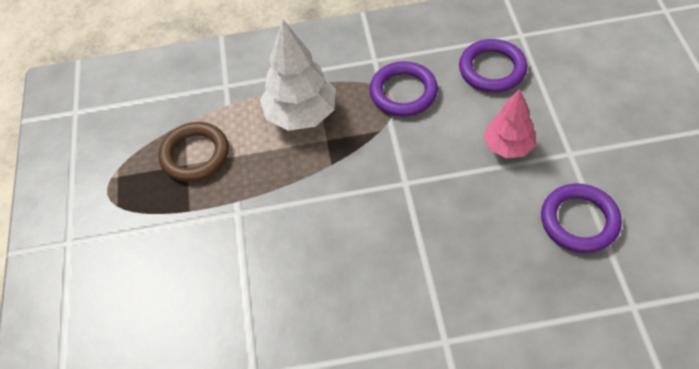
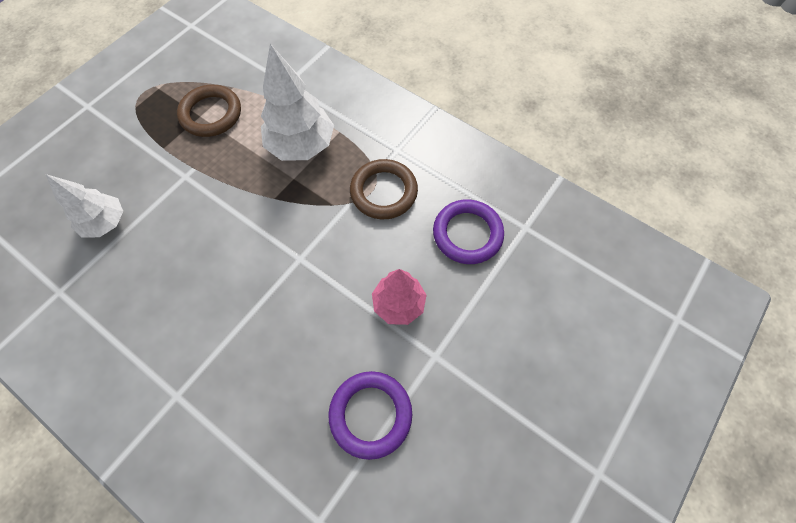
camera: 40 degrees right, 10 degrees up
(221, 299) = (106, 223): none -> white tree
(403, 92) = (384, 192): purple ring -> brown ring

